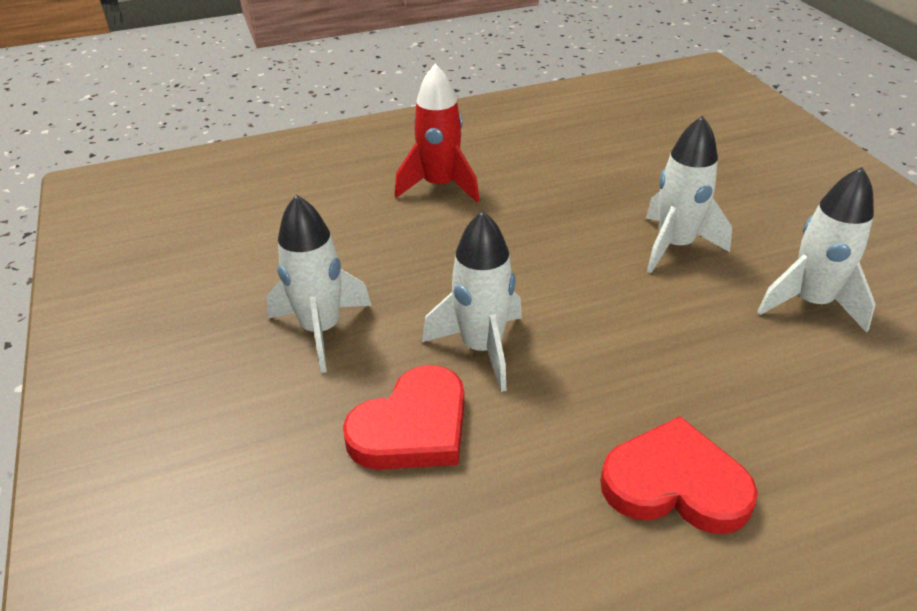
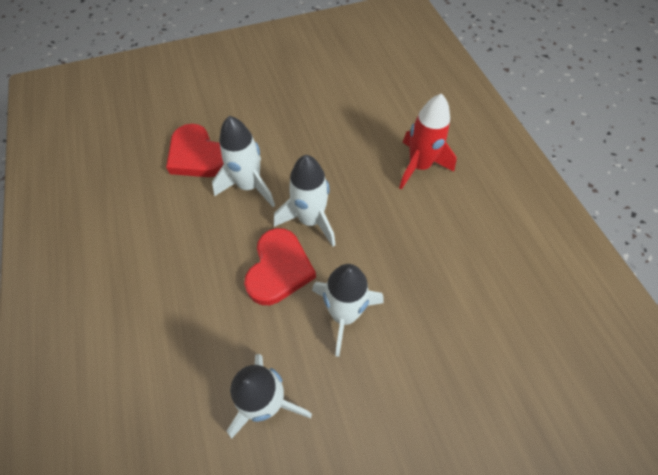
camera: 90 degrees right, 20 degrees up
(321, 330) = (273, 115): white rocket -> white rocket (310, 220)
(675, 484) = (132, 268): red heart -> red heart (279, 269)

